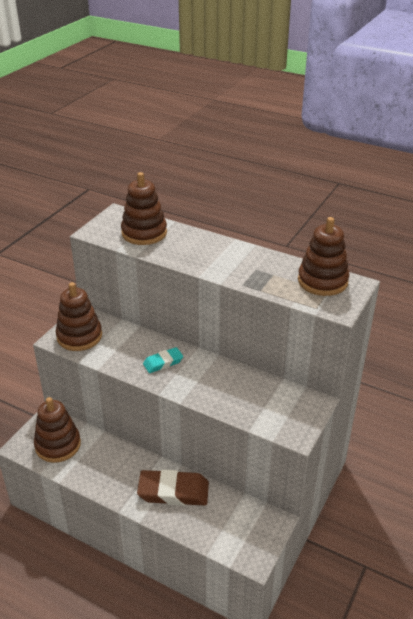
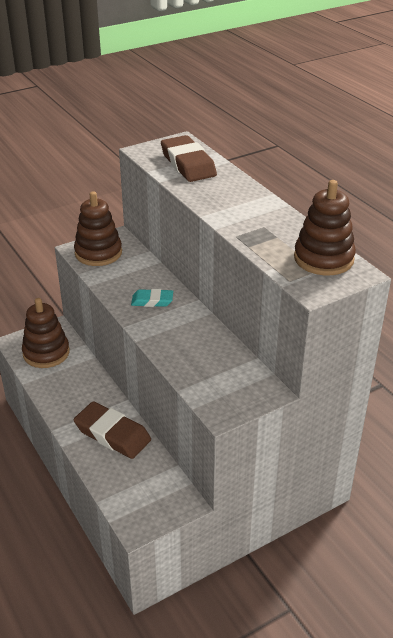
camera: 30 degrees right, 0 degrees up
(144, 233) = (188, 164): brown stacking toy -> brown eraser

